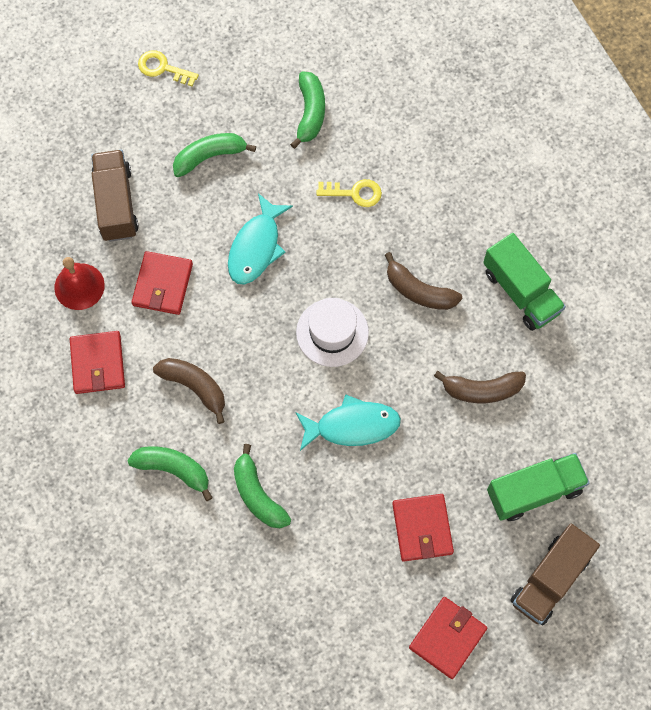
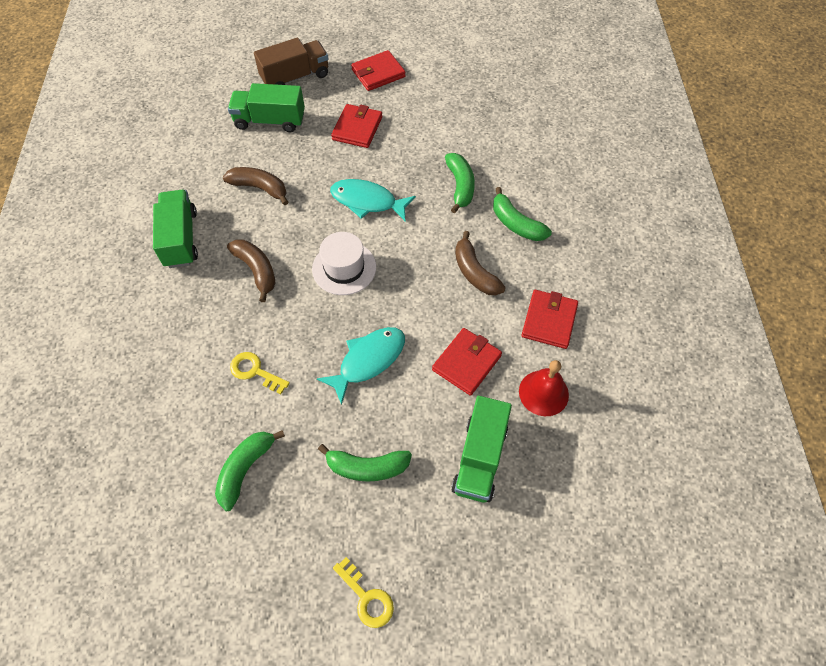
camera: 155 degrees left, 10 degrees down
(116, 204) = (480, 458): brown truck -> green truck

